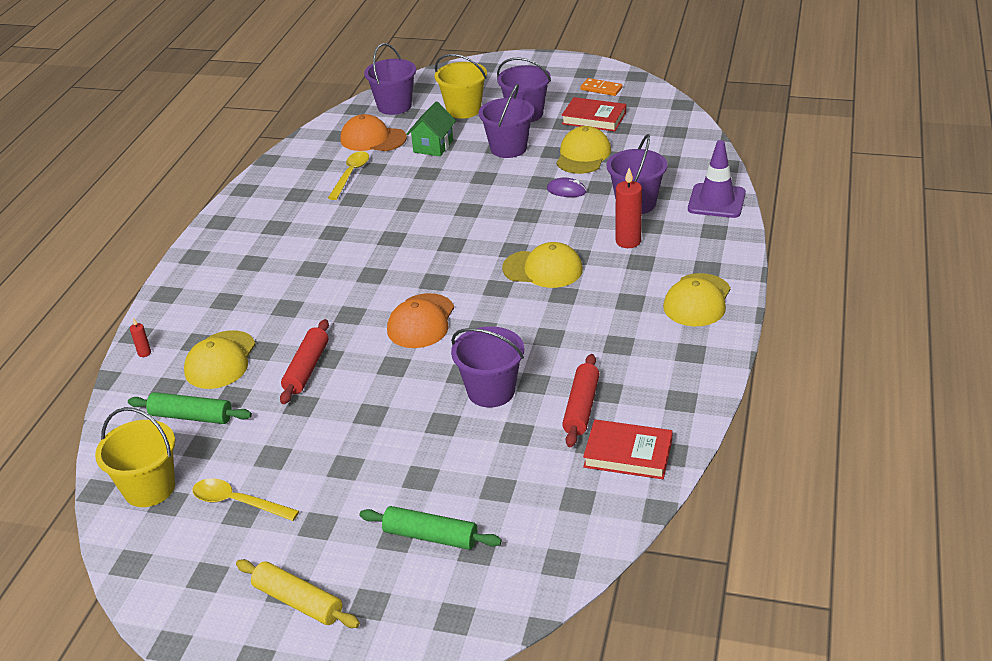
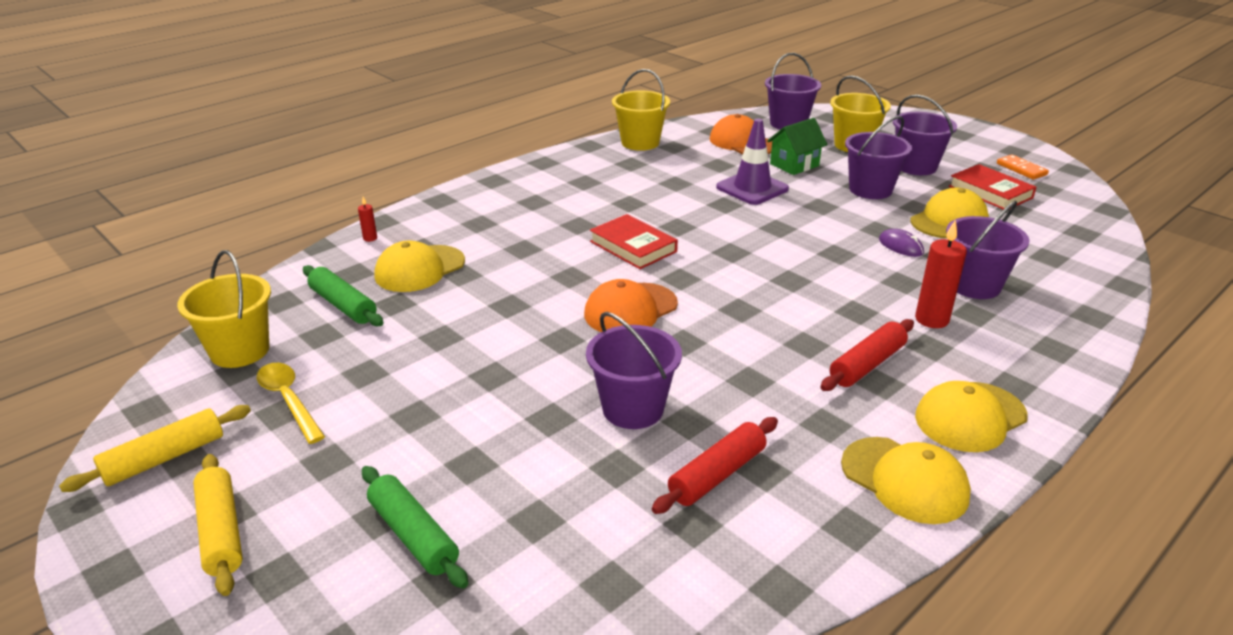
camera: 30 degrees right, 5 degrees down
(193, 584) = (164, 458): none -> yellow rolling pin
(286, 170) = (640, 142): none -> yellow bucket
(306, 368) = (481, 307): red rolling pin -> red rolling pin (867, 364)
(351, 175) = (693, 163): yellow spoon -> none
(543, 269) = (806, 310): yellow cap -> yellow cap (904, 480)
(628, 454) = (724, 560): red book -> red book (633, 246)
(716, 201) = (1082, 318): purple traffic cone -> purple traffic cone (752, 188)

